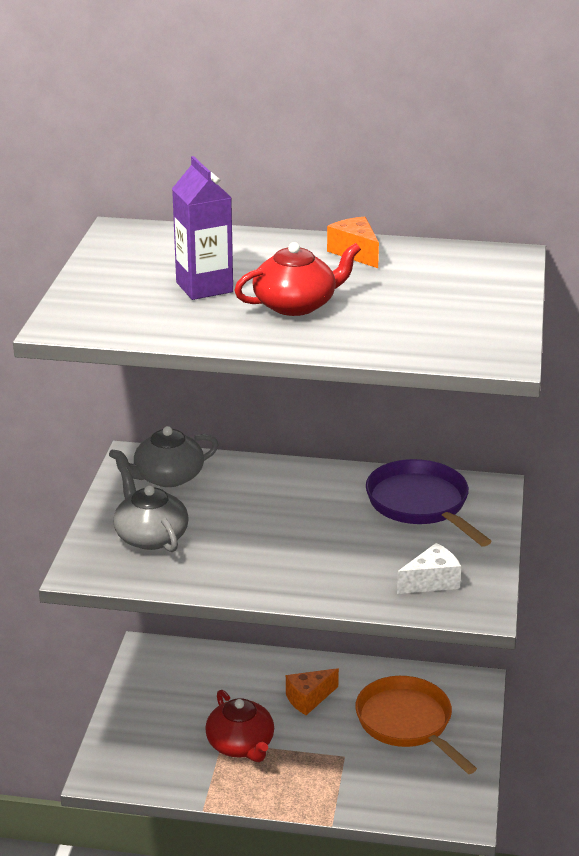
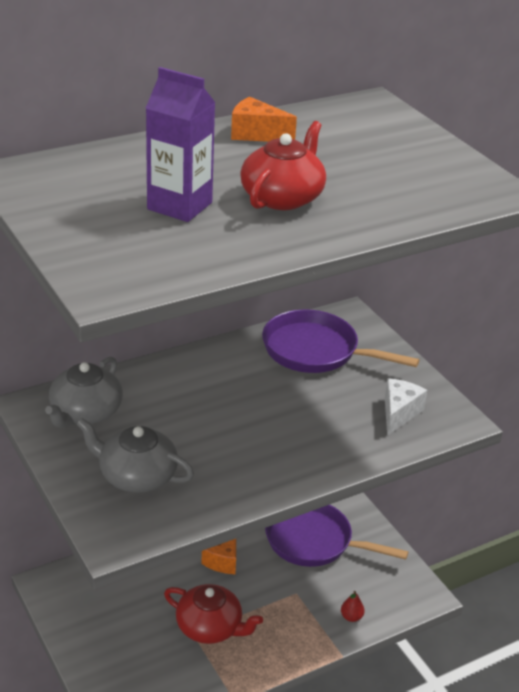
camera: 40 degrees left, 5 degrees up
(374, 799) = (351, 617): none -> red pear
(407, 723) = (314, 541): orange pan -> purple pan

